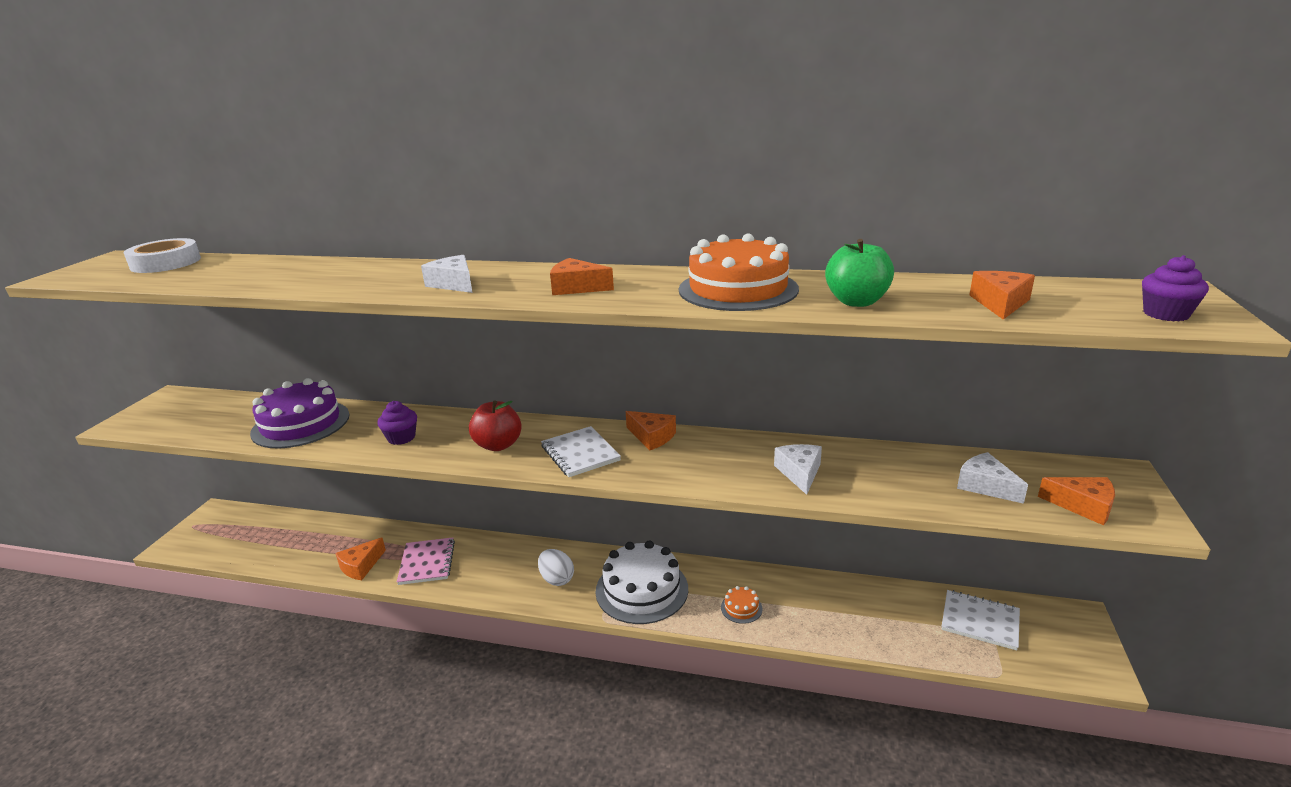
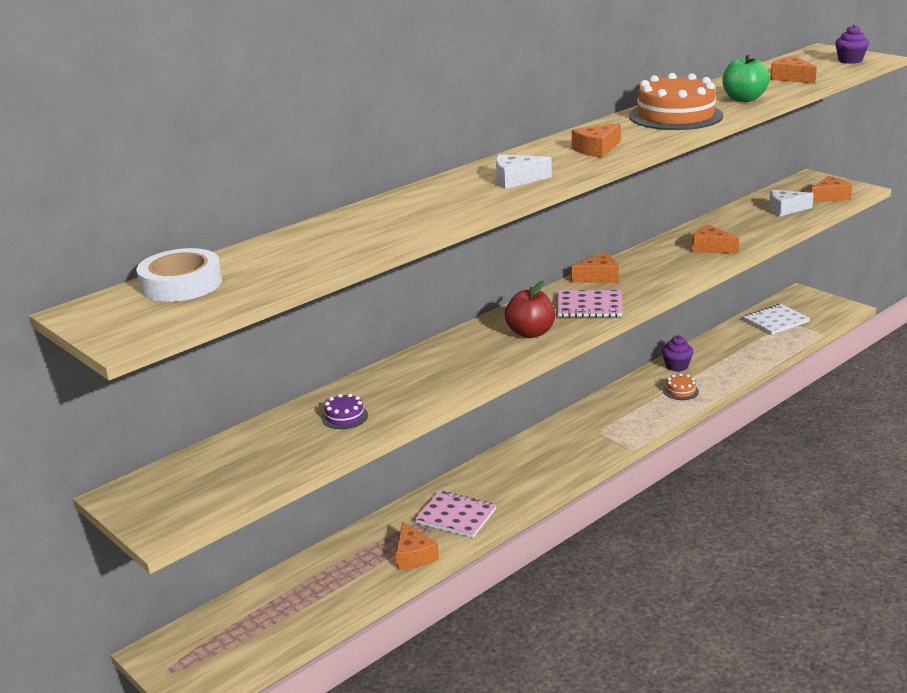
camera: 55 degrees left, 0 degrees up
(301, 424) = (344, 417): purple cake -> purple cake, size x0.43
(401, 438) = (454, 371): purple cupcake -> purple cupcake (676, 366)
(557, 579) = (560, 456): white egg -> none
(580, 453) = (589, 306): white notebook -> pink notebook
(642, 589) = (616, 422): white cake -> none
(800, 473) = (711, 248): white cheese -> orange cheese

